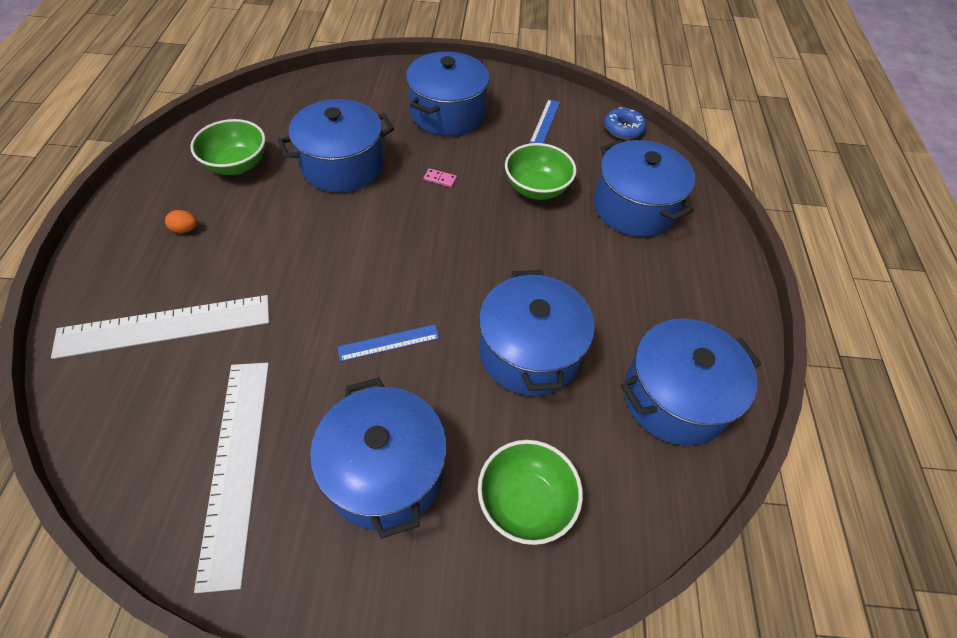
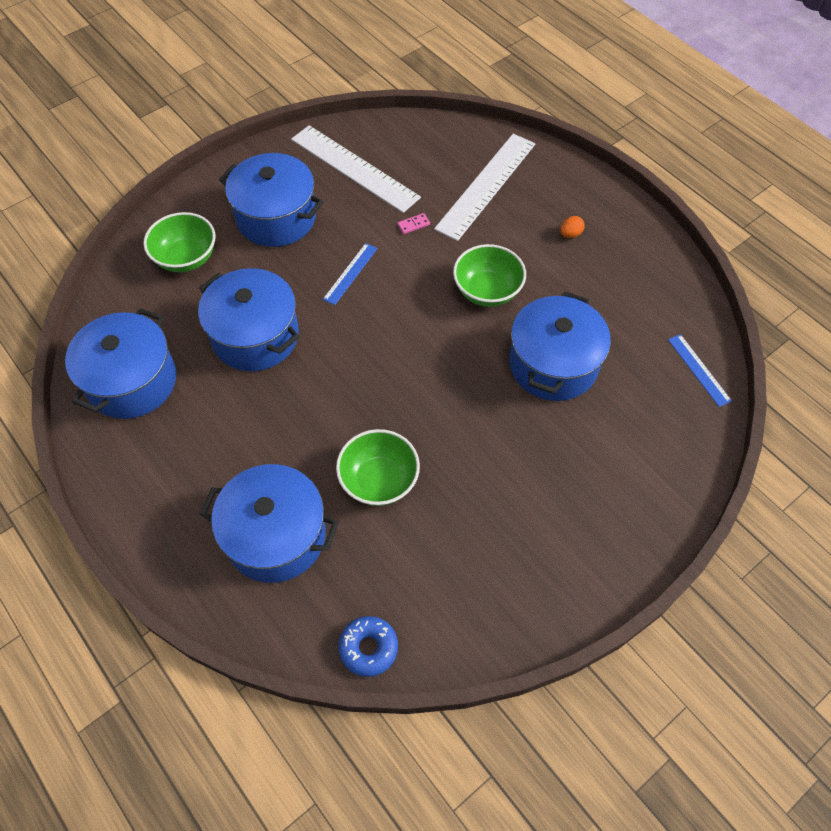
camera: 140 degrees right, 5 degrees up
(237, 165) = (621, 299): green bowl -> green bowl (487, 291)
(440, 179) = (466, 419): pink domino -> pink domino (413, 225)
(447, 113) = (552, 501): blue pot -> none
(545, 122) = (454, 579): blue ruler -> blue ruler (699, 370)

